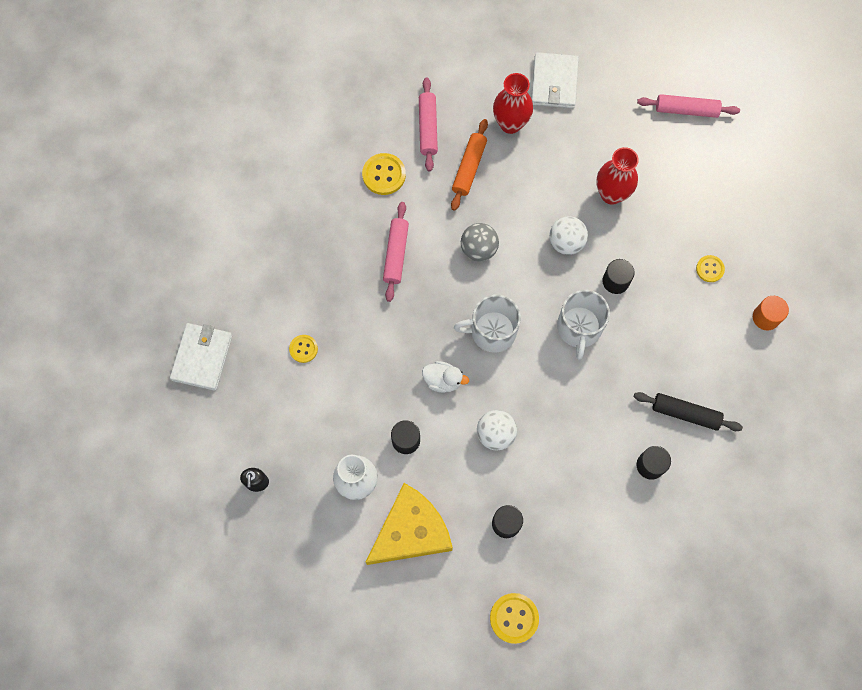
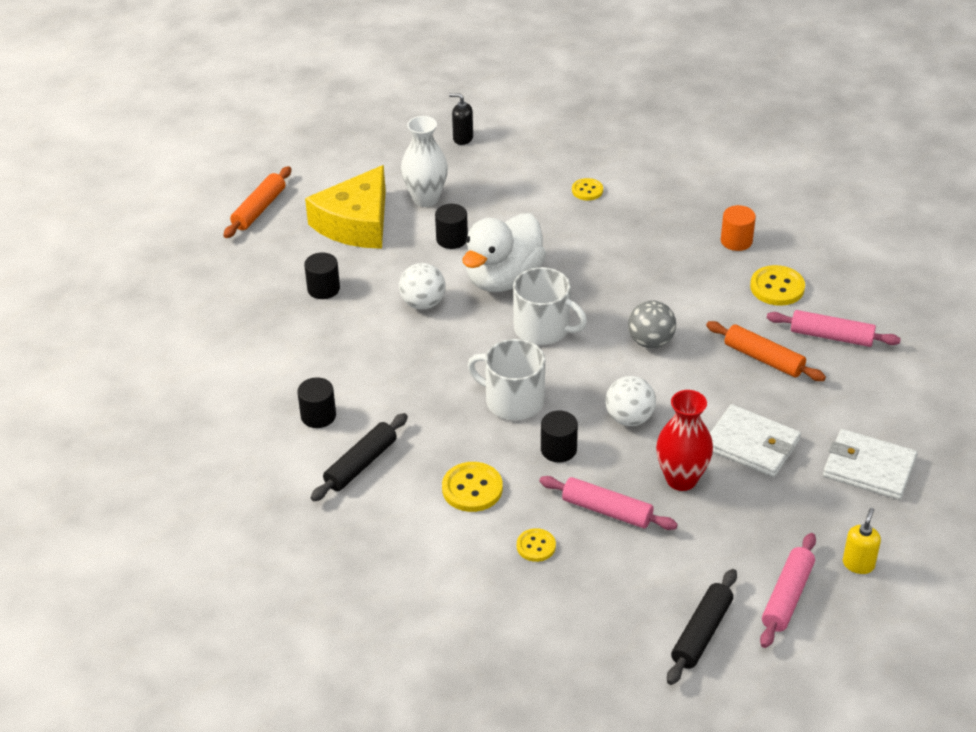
camera: 110 degrees right, 30 degrees down
(202, 357) = (609, 126): white wallet -> white wallet (752, 444)
(396, 254) = (670, 276): pink rolling pin -> pink rolling pin (607, 510)
(411, 531) = (356, 223): yellow cheese -> yellow cheese turned 45 degrees clockwise
(420, 630) = (259, 209): none -> orange rolling pin
(443, 380) = (503, 279): white duck -> white duck, size x2.03
(492, 331) = (543, 328): white mug -> white mug turned 105 degrees clockwise
(510, 124) = (816, 410): red vase -> none
(514, 618) = (227, 272): yellow button -> yellow button (472, 489)
(642, 75) = (858, 564): none -> yellow soap dispenser
(736, 151) = (701, 633): none -> black rolling pin
(766, 317) = (443, 582): orange cylinder -> orange cylinder (736, 241)

